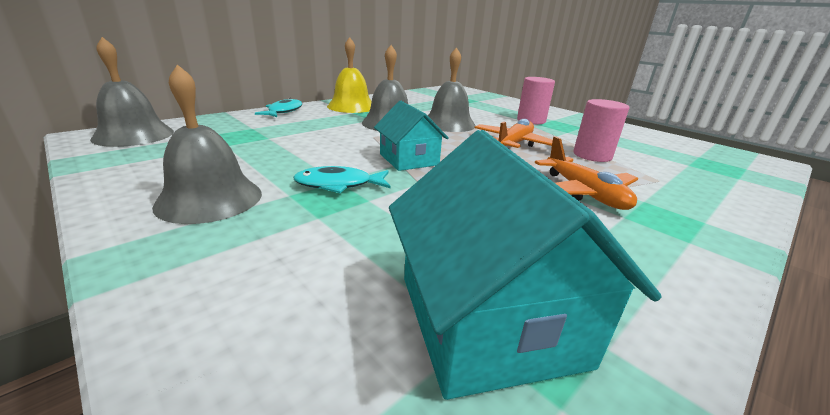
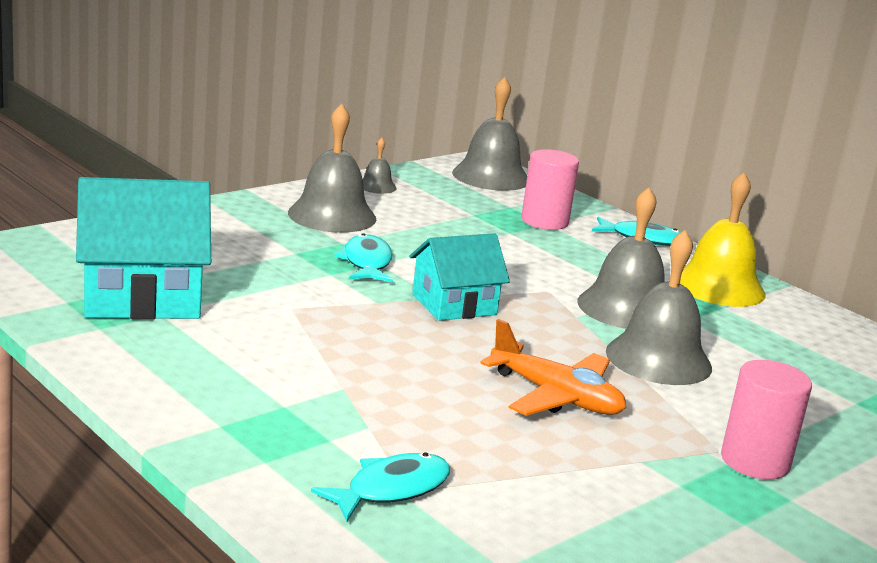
camera: 90 degrees right, 5 degrees down
(127, 176) = (377, 186): none -> grey bell
(583, 193) = (353, 399): orange plane -> none
(592, 155) = (522, 462): pink cylinder -> pink cylinder (544, 221)
(669, 185) = (391, 489): none -> turquoise fish

